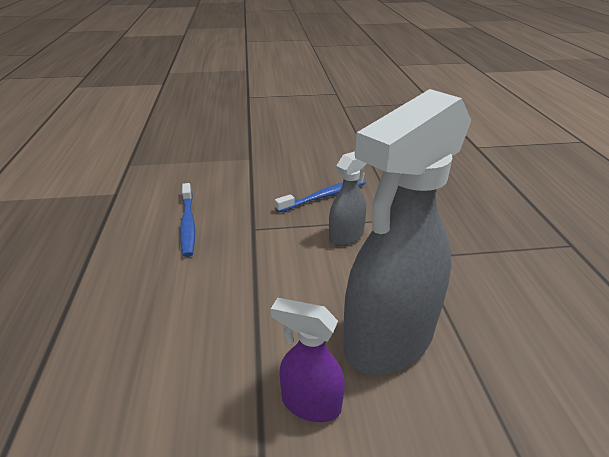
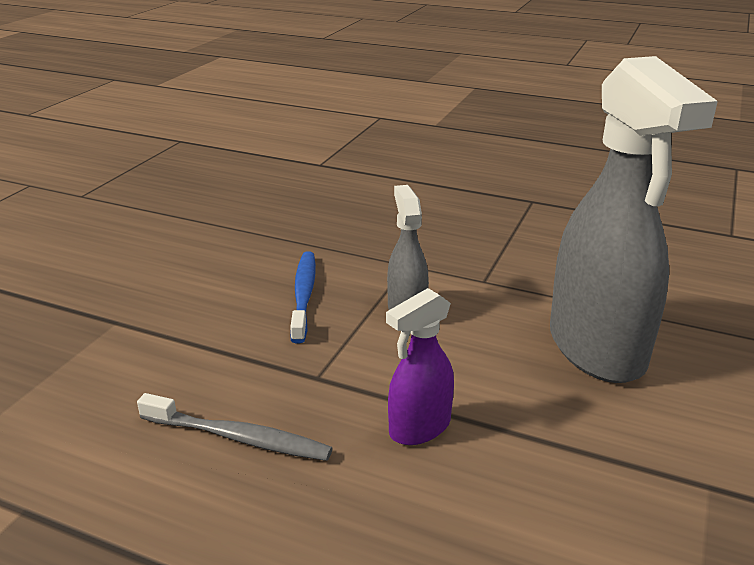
camera: 60 degrees left, 5 degrees down
(188, 224) = (238, 437): blue toothbrush -> grey toothbrush
(310, 403) = (658, 430): purple spray bottle -> purple spray bottle (419, 428)

